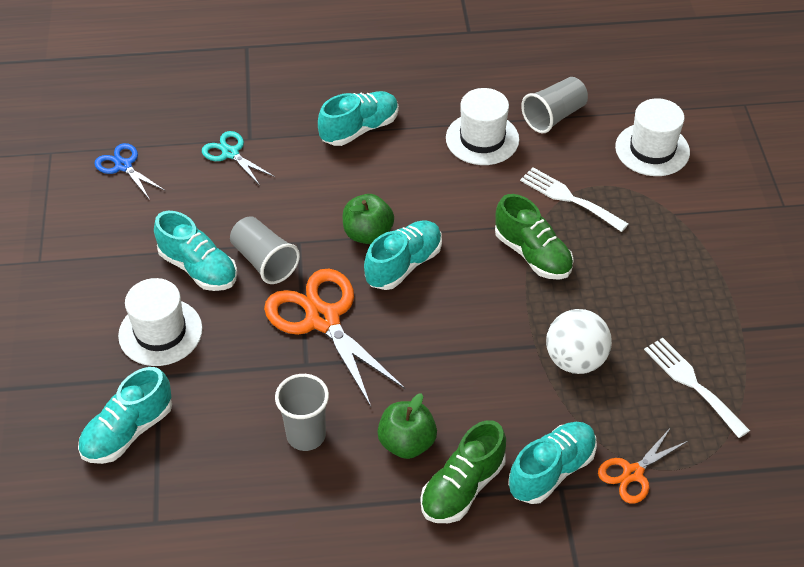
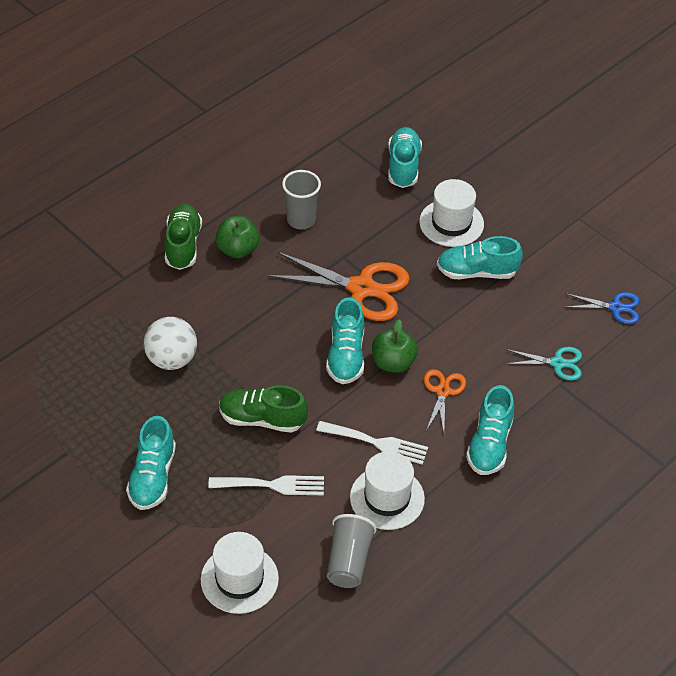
camera: 140 degrees right, 0 degrees up
(264, 261) = (440, 302): grey cup -> none
(551, 470) = (136, 283): turquoise shoe -> turquoise shoe (153, 477)
(633, 473) = (83, 310): orange scissors -> orange scissors (442, 391)
(692, 383) = (80, 390): white fork -> white fork (377, 443)

